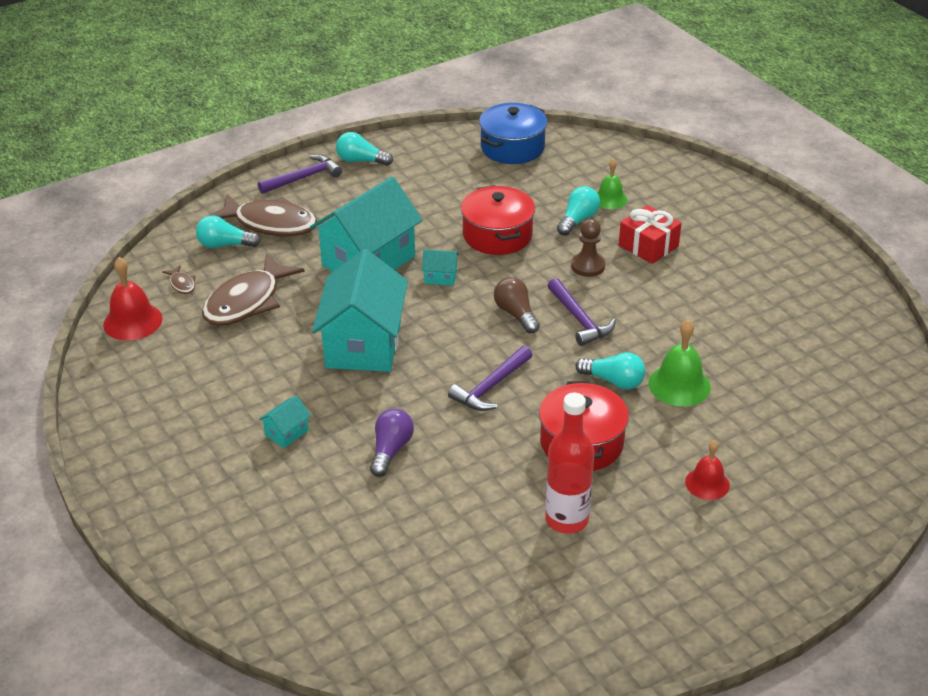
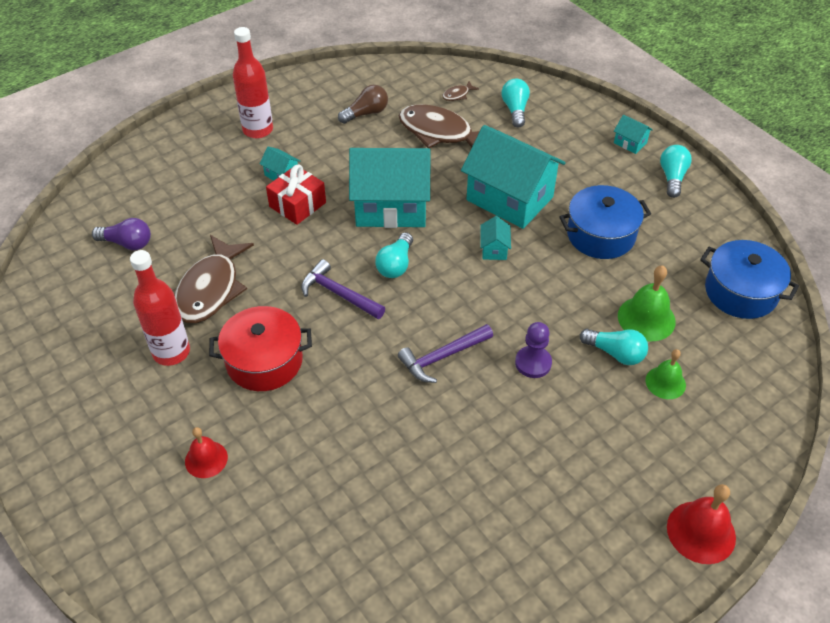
camera: 85 degrees right, 10 degrees up
(132, 321) = (408, 78): red bell -> red bell (701, 532)
(191, 456) = (258, 130): none -> red bottle
(270, 224) = (552, 132): brown fish -> brown fish (210, 289)
(303, 178) = (630, 143): purple hammer -> turquoise house
(391, 450) = (260, 235): purple light bulb -> purple light bulb (127, 243)
(431, 211) = (600, 235): none -> blue pot
(497, 235) = (571, 287): red pot -> none
(516, 314) = (445, 307): brown light bulb -> brown light bulb (366, 113)
(588, 266) = (533, 363): brown pawn -> purple pawn
(613, 381) = (350, 385): turquoise light bulb -> turquoise light bulb (395, 265)
(648, 246) = (581, 418): red gift -> red gift (297, 204)
(679, 385) = (346, 441): green bell -> green bell (646, 318)

